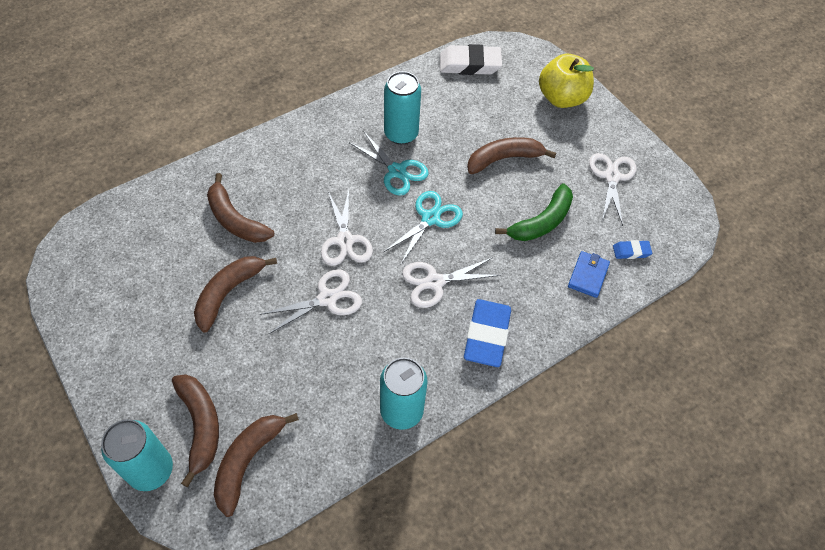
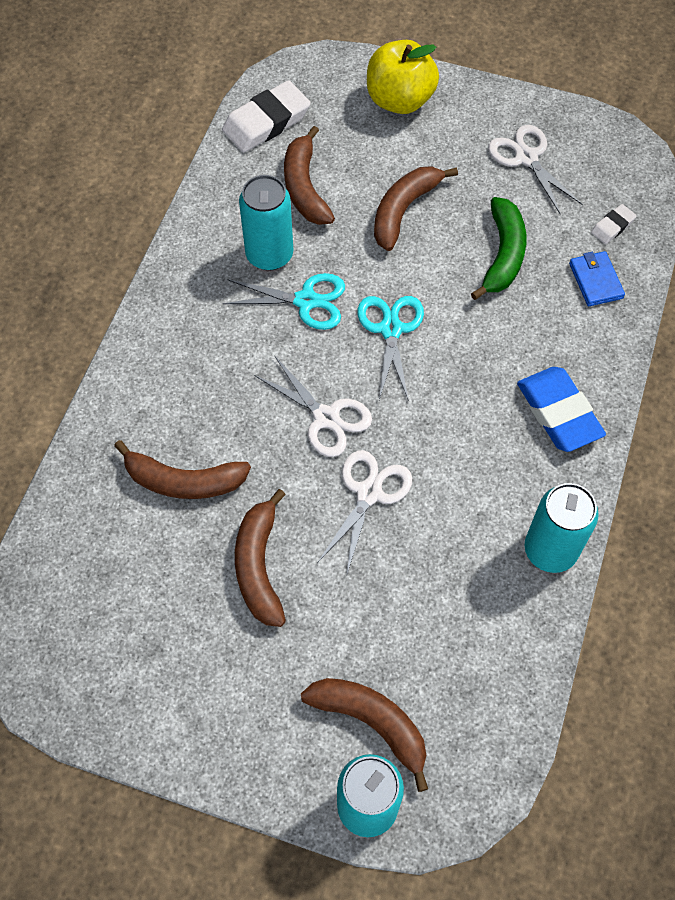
camera: 35 degrees left, 5 degrees up
(248, 461) = (454, 717): brown banana -> brown banana (305, 187)
(435, 282) = (459, 395): white scissors -> none
(631, 251) = (612, 226): blue eraser -> white eraser

